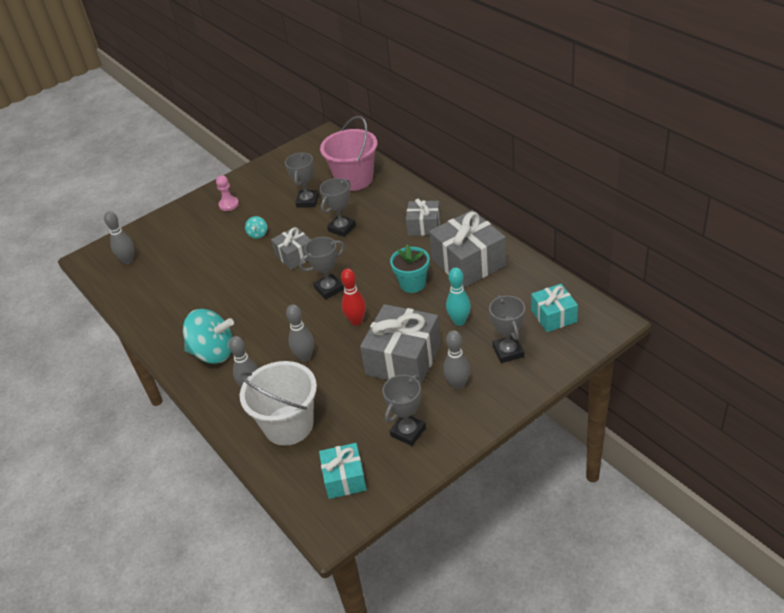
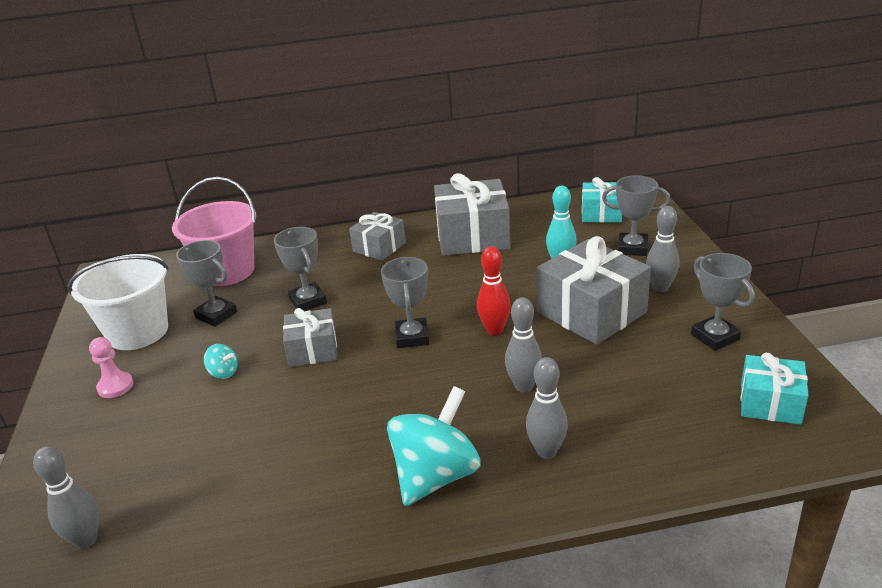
camera: 65 degrees left, 10 degrees down
(288, 425) = (645, 430): white bucket -> white bucket (138, 332)
(412, 284) = (469, 277): turquoise flower pot -> none

